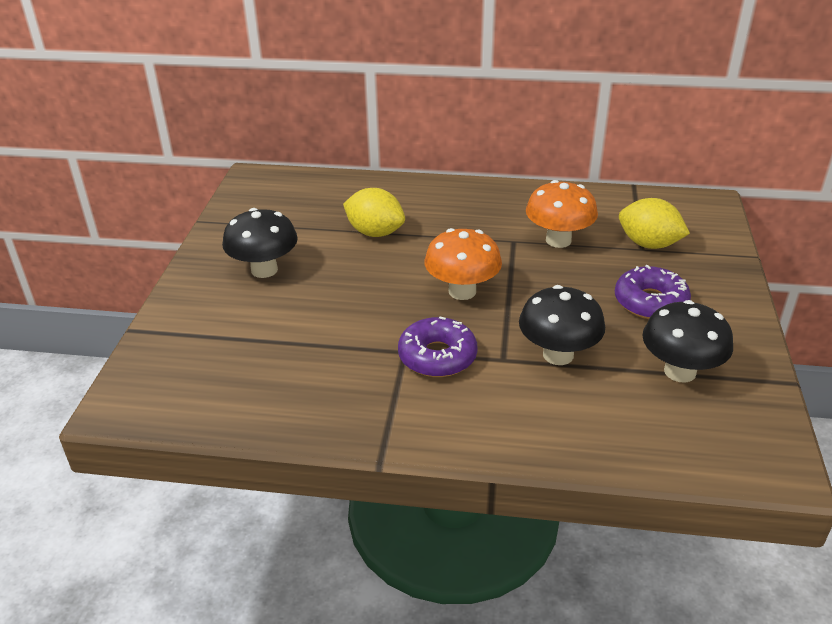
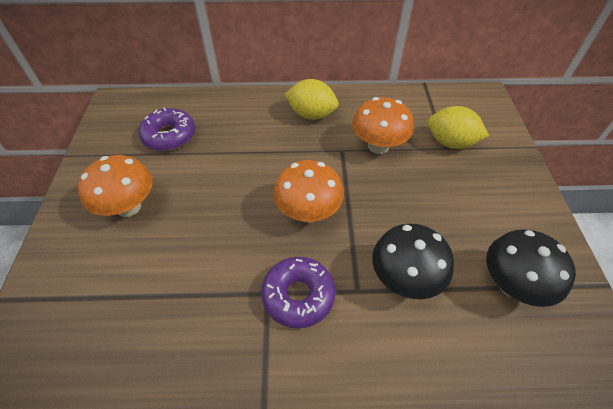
camera: 10 degrees left, 15 degrees up
(264, 270) = (128, 207): black mushroom -> orange mushroom
(375, 233) = (224, 153): yellow lemon -> yellow lemon (311, 114)
(650, 302) = (467, 206): purple donut -> purple donut (169, 136)

